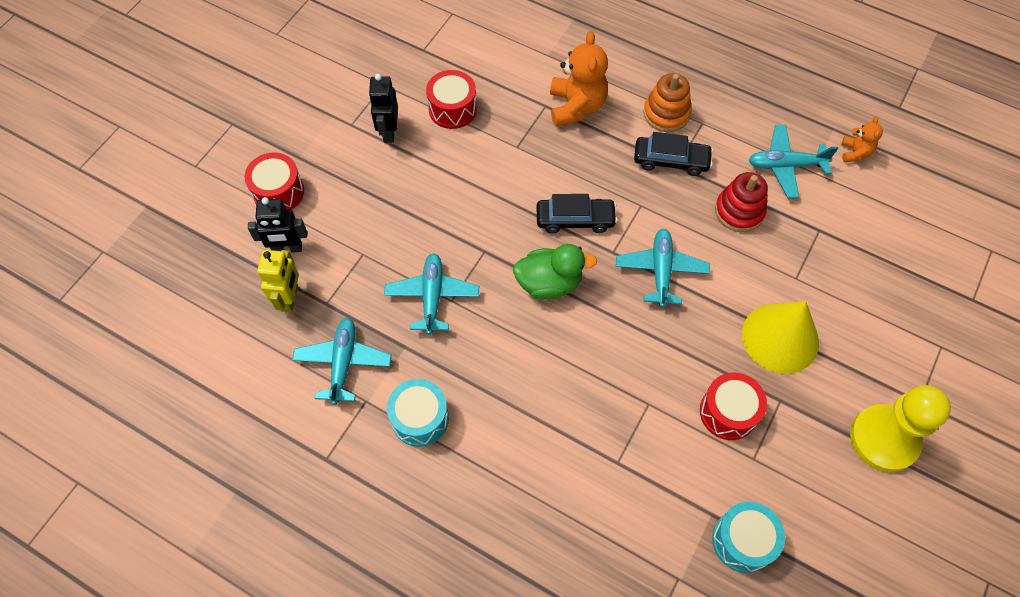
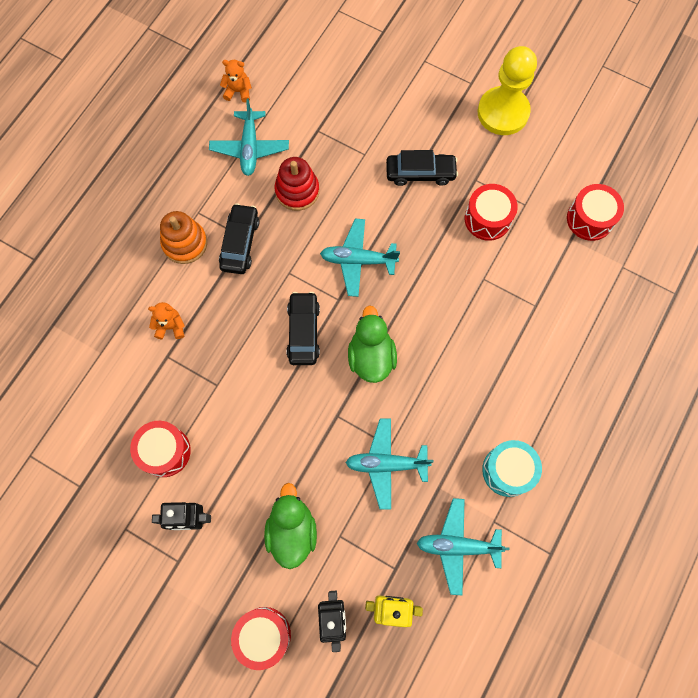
camera: 90 degrees left, 10 degrees up
(371, 213) = (292, 530): none -> green duck
(576, 107) = (170, 326): orange teddy bear -> orange teddy bear, size x0.52
(743, 541) = (590, 219): turquoise drum -> red drum
(780, 338) = (420, 173): yellow cone -> black car

